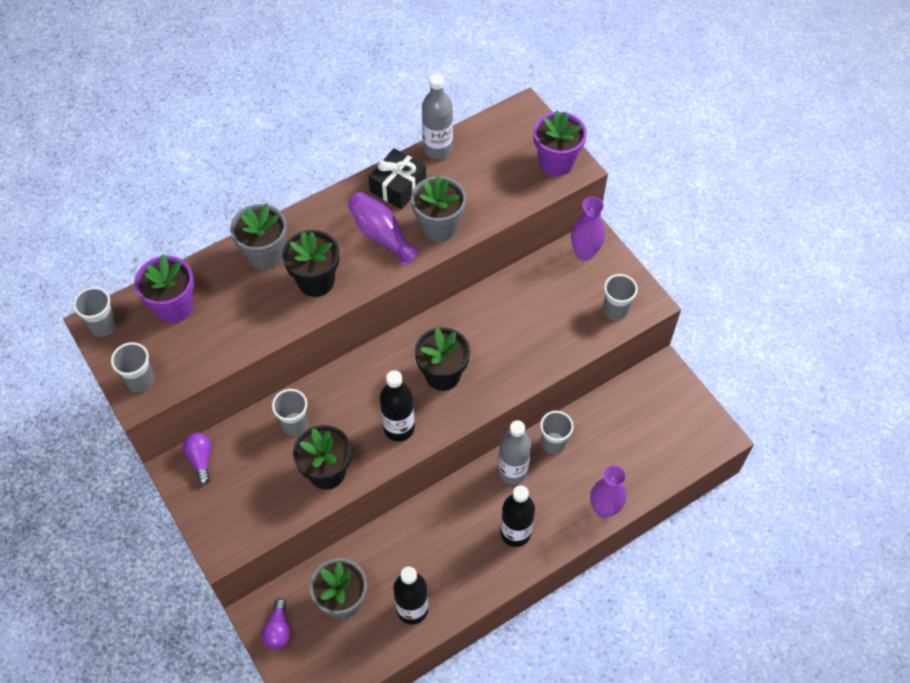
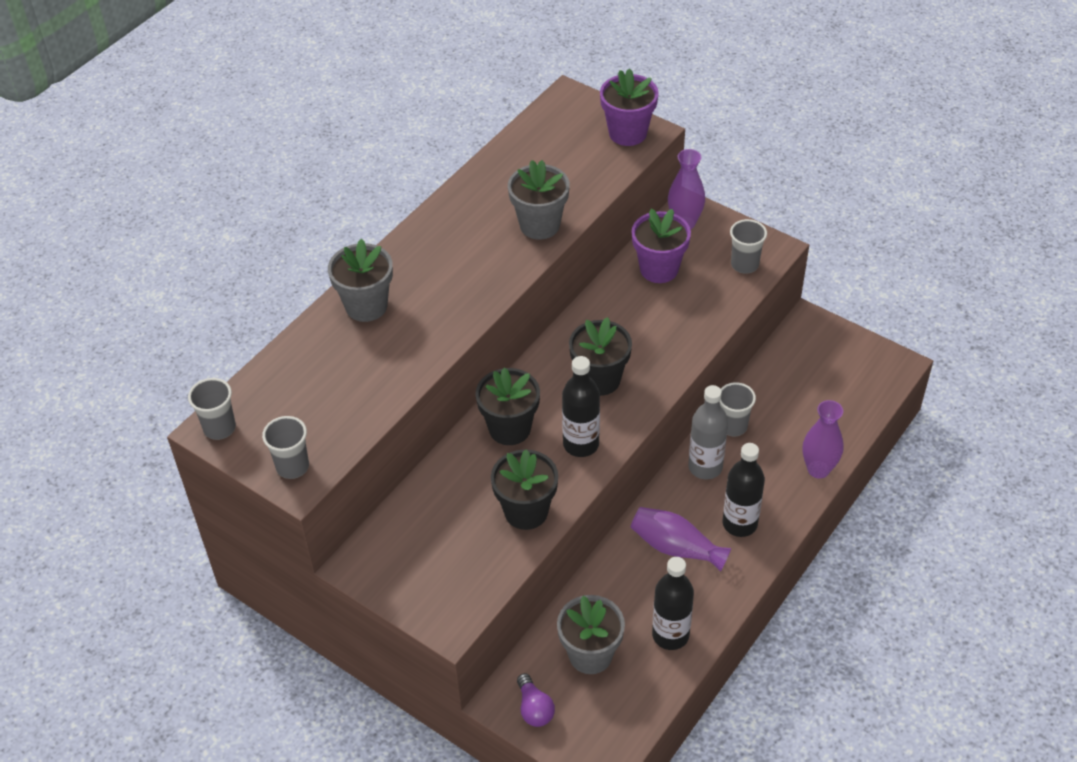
camera: 20 degrees left, 10 degrees down
(174, 307) = (291, 385): purple flower pot -> purple flower pot (659, 269)
(201, 459) = (378, 546): purple light bulb -> none
(295, 424) = (465, 477): grey cup -> none
(316, 281) = (436, 313): black flower pot -> black flower pot (509, 428)
(381, 235) = (482, 250): purple vase -> purple vase (676, 547)
(398, 186) = (475, 201): black gift -> none
(438, 149) = (498, 156): grey bottle -> none

